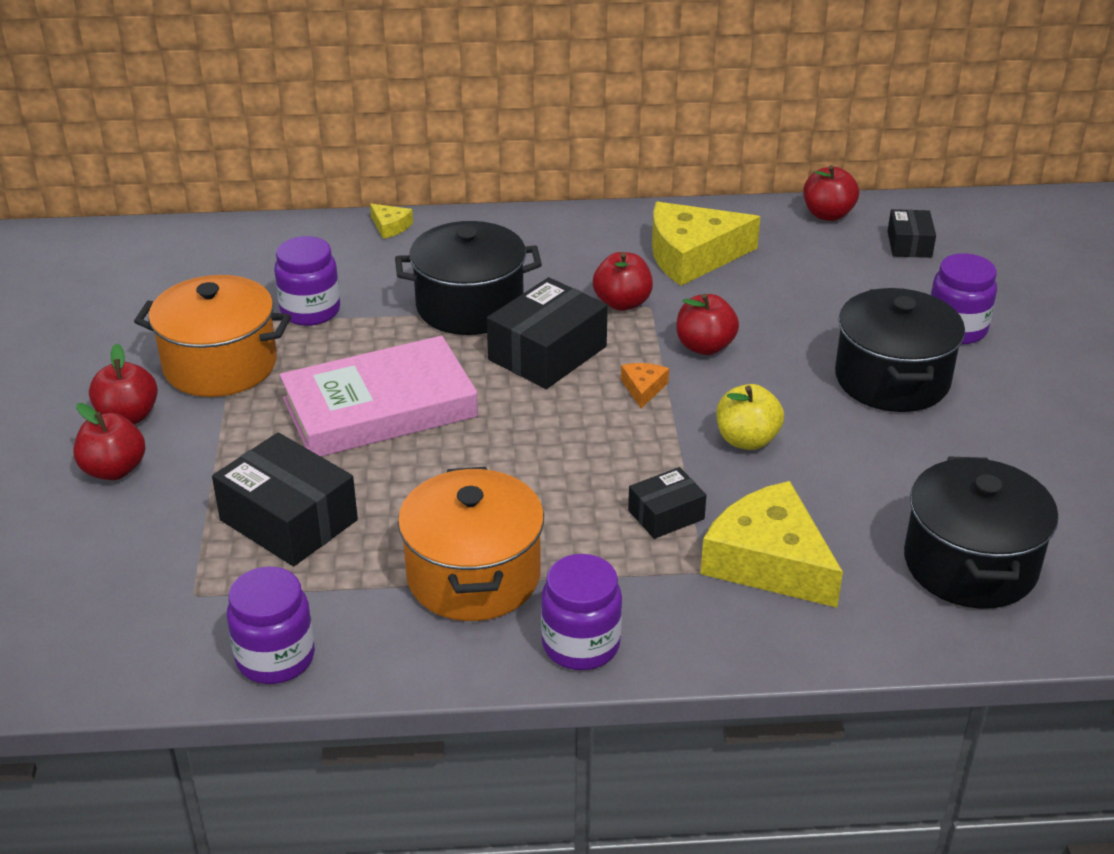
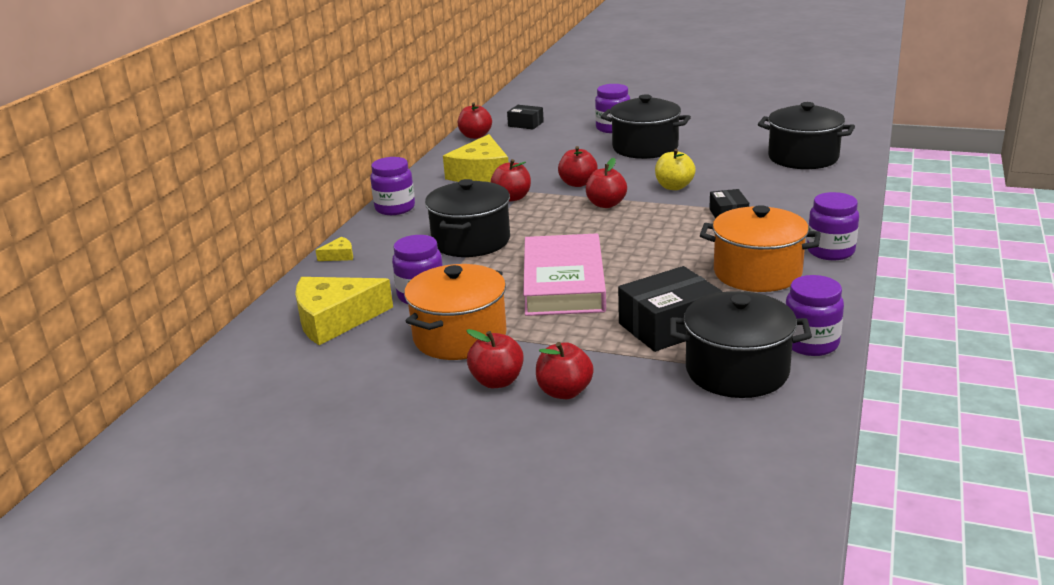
camera: 65 degrees left, 10 degrees down
(188, 599) = (737, 371): none -> black pot
(540, 224) = (395, 208): none -> purple jar
(547, 353) = (547, 225): black box -> none
(643, 388) = (606, 204): orange cheese -> red apple
(769, 561) = (780, 197): yellow cheese -> yellow cheese (335, 319)

